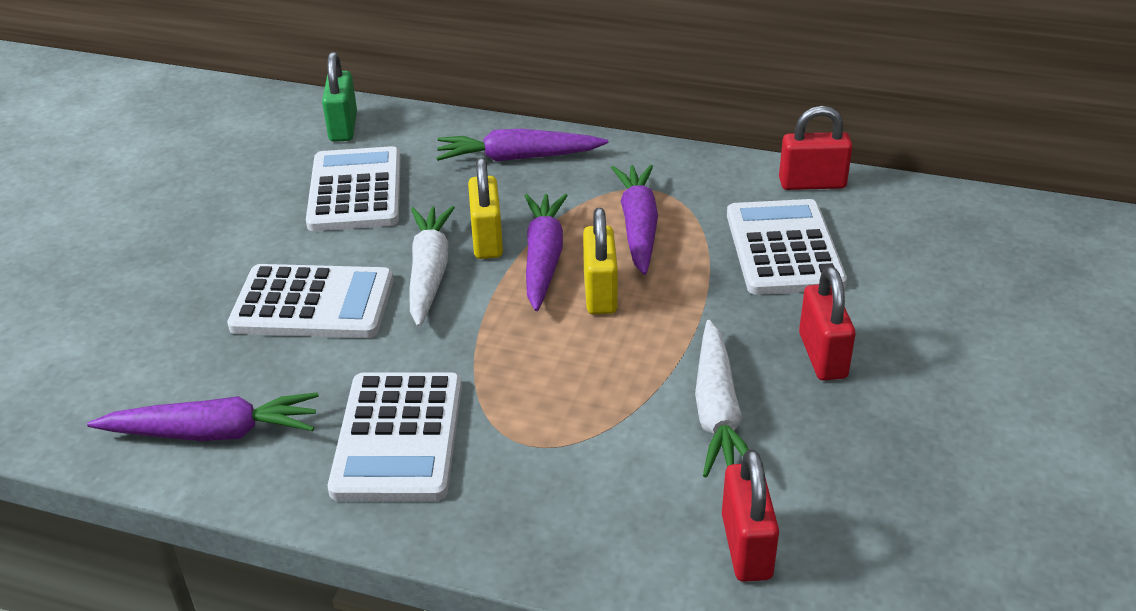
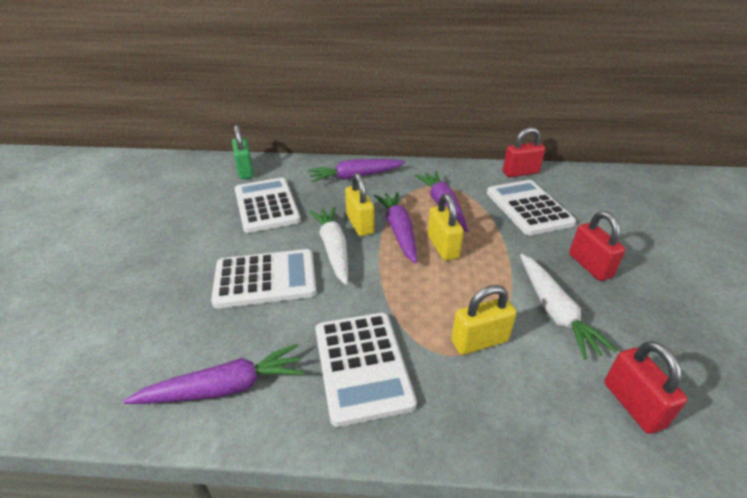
camera: 15 degrees left, 0 degrees up
(578, 433) = (479, 341): none -> yellow padlock

